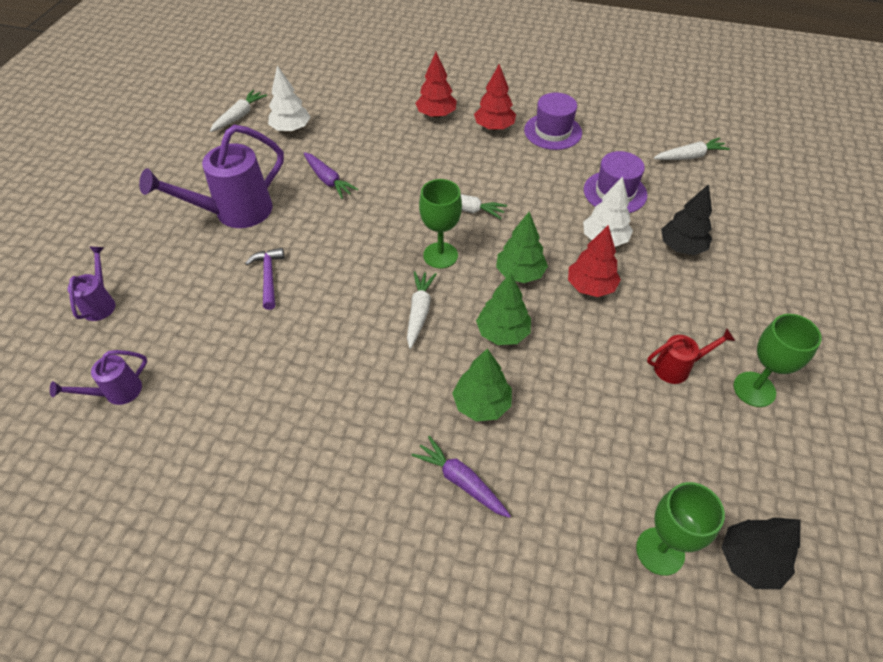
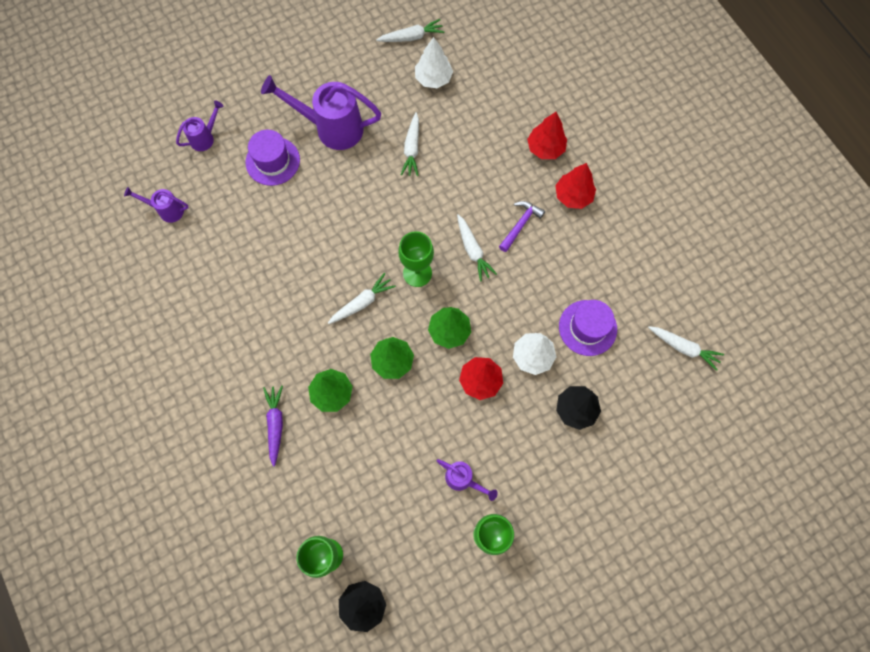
camera: 45 degrees right, 20 degrees up
(269, 277) = (305, 199): purple hammer -> purple hammer (520, 225)
(328, 180) = (412, 149): purple carrot -> white carrot
(553, 131) = (611, 237): purple hat -> purple hat (272, 161)
(677, 368) = (463, 479): red watering can -> purple watering can

